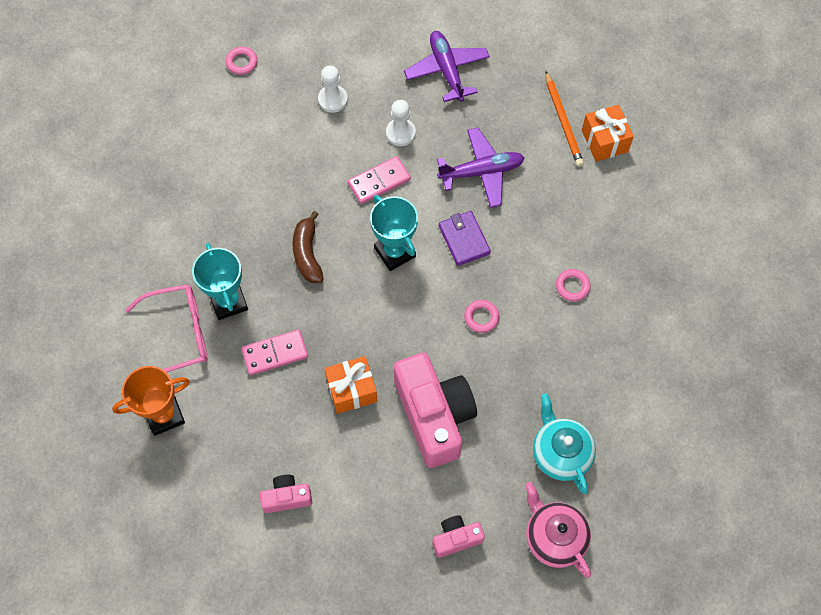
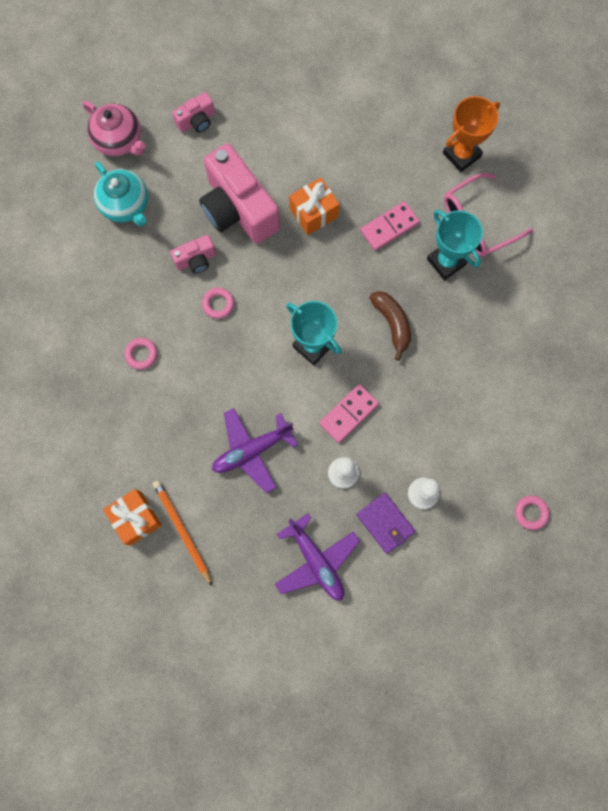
camera: 165 degrees right, 10 degrees up
(287, 497) = (339, 118): pink camera -> pink camera (196, 260)
(464, 239) = (252, 375): purple wallet -> purple wallet (385, 523)

